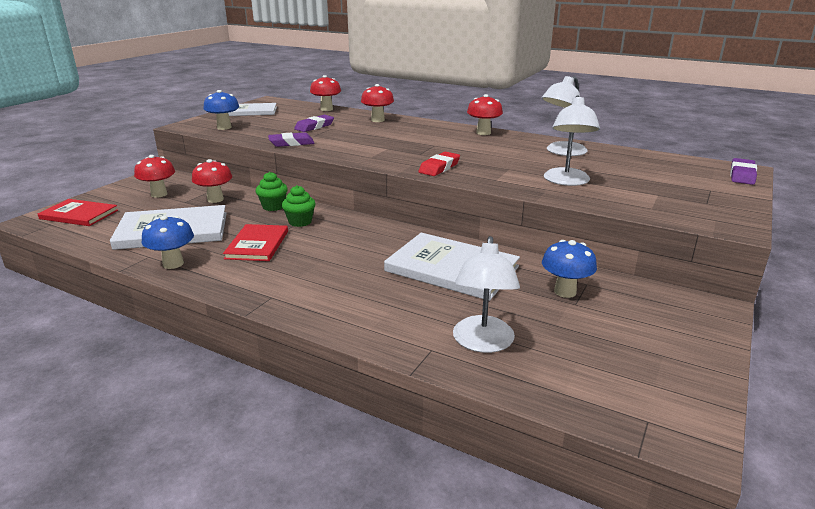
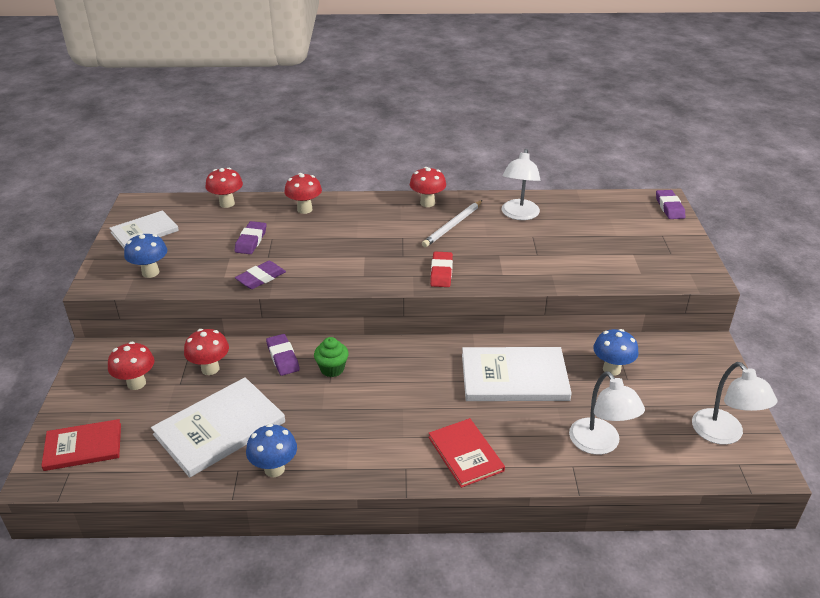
camera: 30 degrees left, 10 degrees up
(257, 244) = (325, 413): red book -> red book (465, 454)
(273, 206) = (283, 357): green cupcake -> purple eraser
(488, 147) = (453, 225): none -> white pencil
(567, 181) = (558, 258): white lamp -> white lamp (724, 434)

